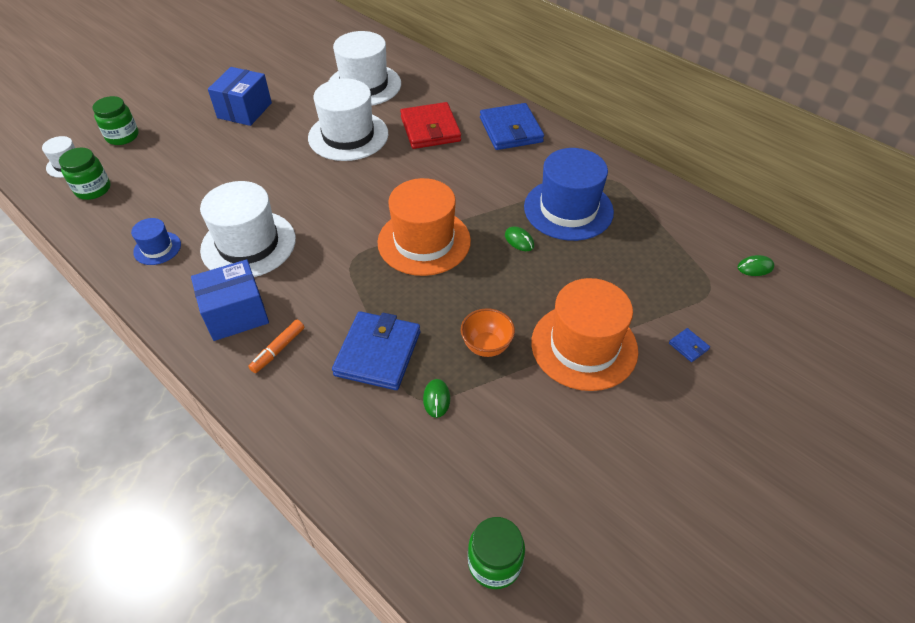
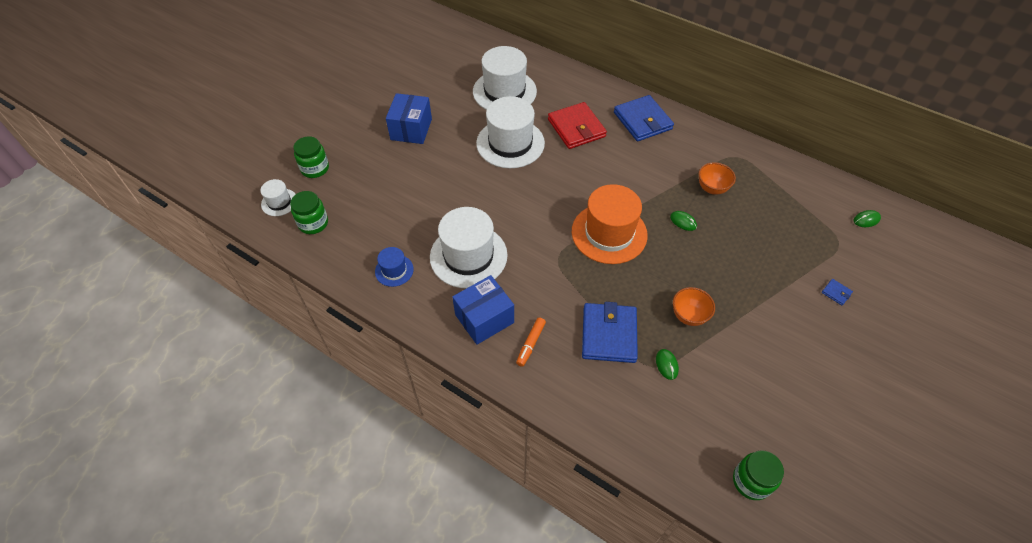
camera: 10 degrees left, 5 degrees up
(568, 209) = (712, 188): blue hat -> orange bowl
(584, 346) = (761, 304): orange hat -> none

